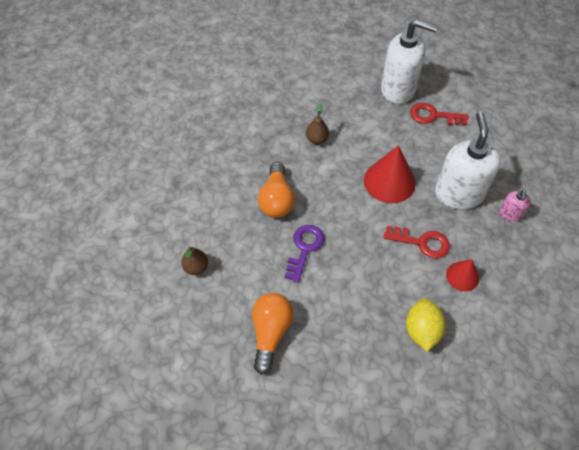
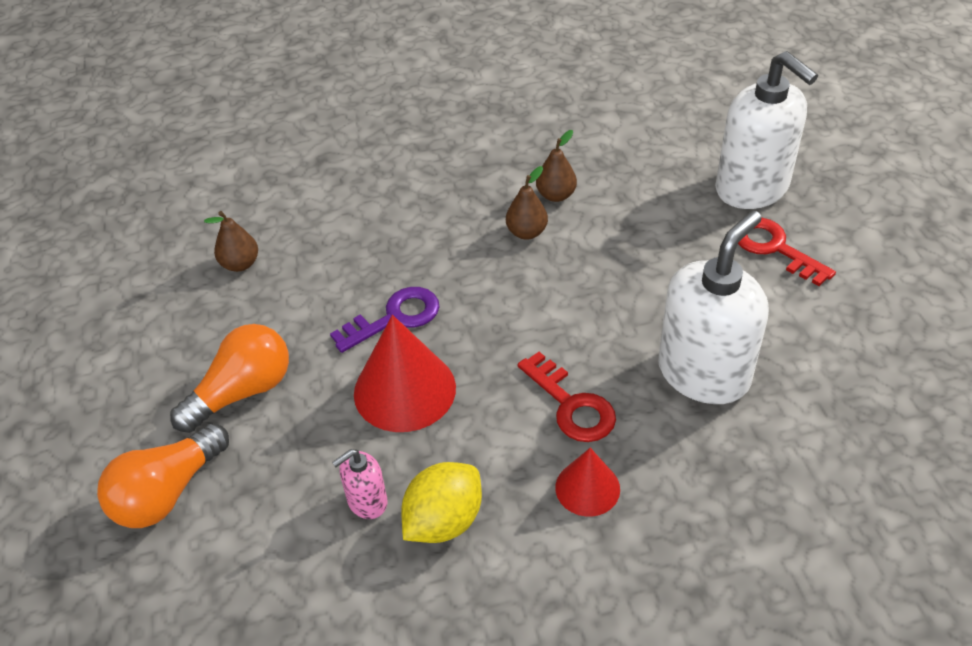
camera: 40 degrees right, 10 degrees down
(276, 199) = (422, 240): orange light bulb -> orange light bulb (168, 492)
(322, 167) = (526, 232): none -> brown pear
(389, 181) = (607, 299): red cone -> red cone (404, 390)
(510, 214) = (764, 449): pink soap dispenser -> pink soap dispenser (367, 501)

